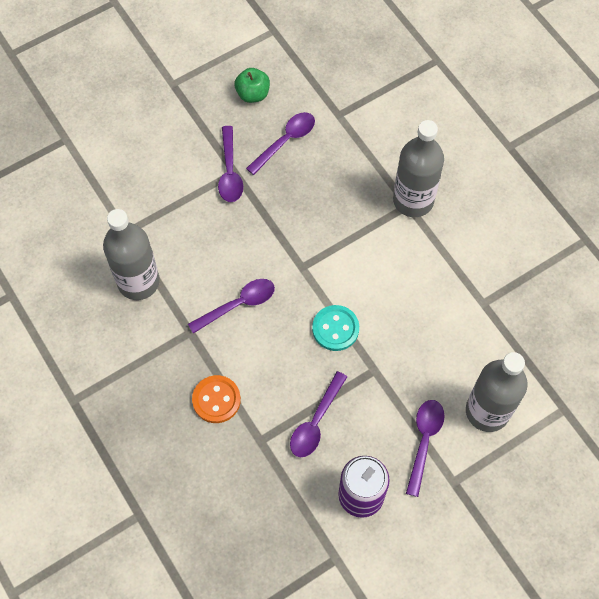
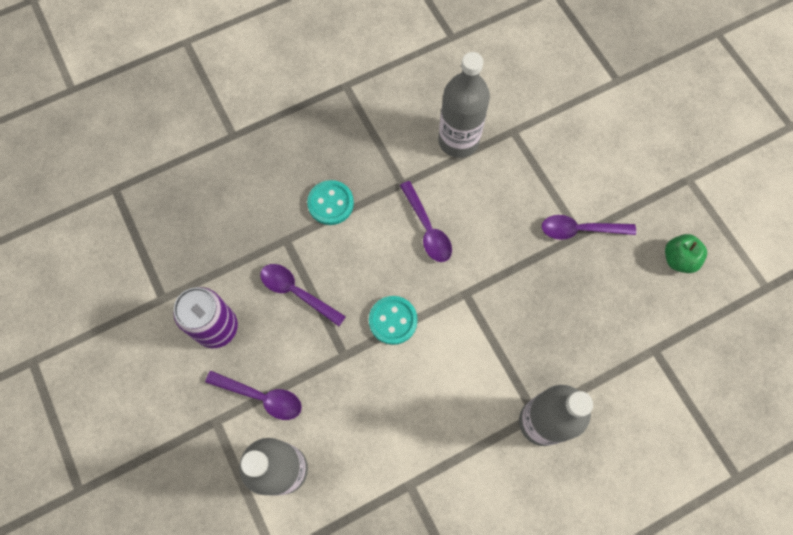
camera: 95 degrees right, 5 degrees up
(216, 400) = (330, 203): orange button -> turquoise button
(285, 141) = (618, 289): purple spoon -> none

